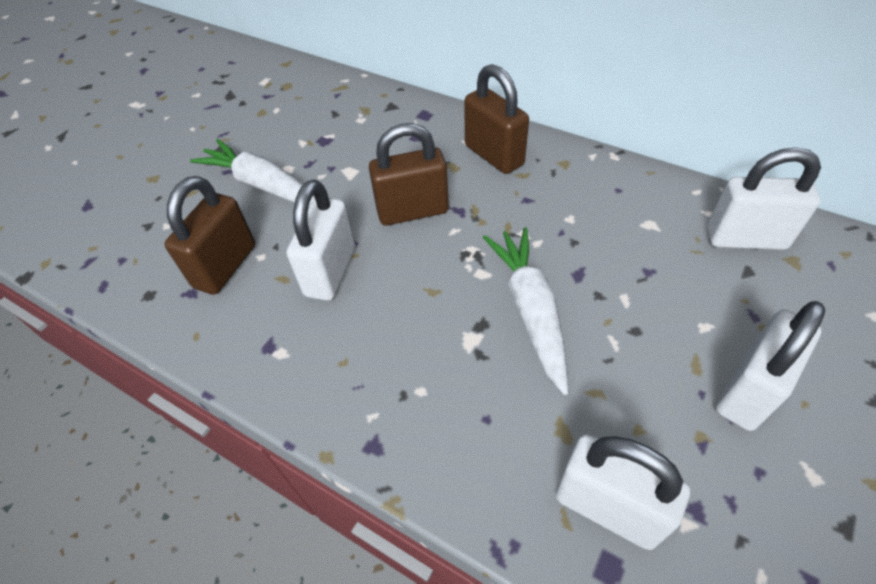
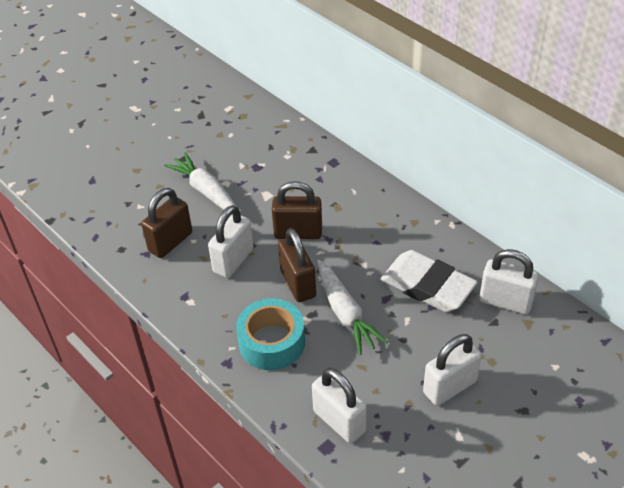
camera: 15 degrees right, 5 degrees down
(435, 389) = (272, 342): none -> turquoise tape
(494, 155) = (368, 205): brown padlock -> brown padlock (298, 283)
(530, 310) = (345, 313): white carrot -> white carrot turned 150 degrees clockwise
(628, 242) = (427, 286): none -> white eraser

